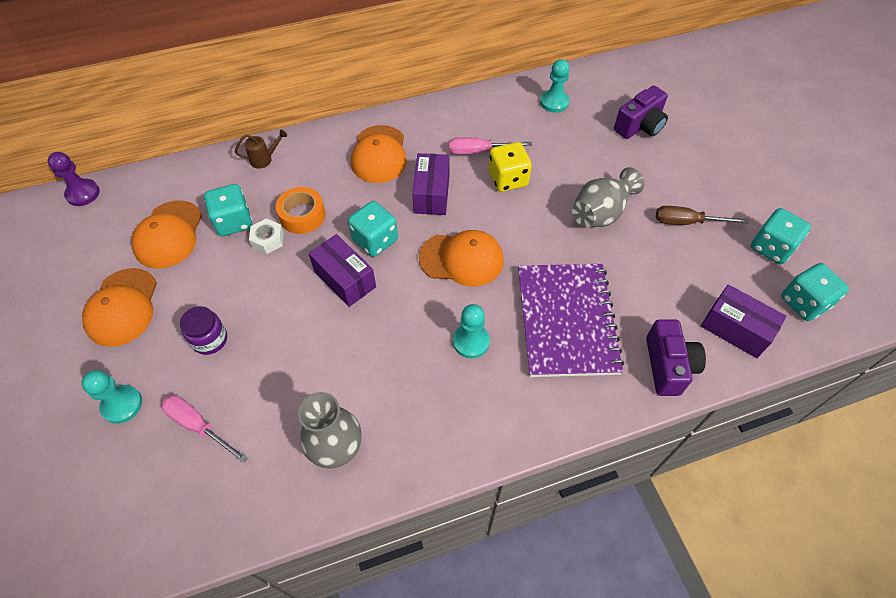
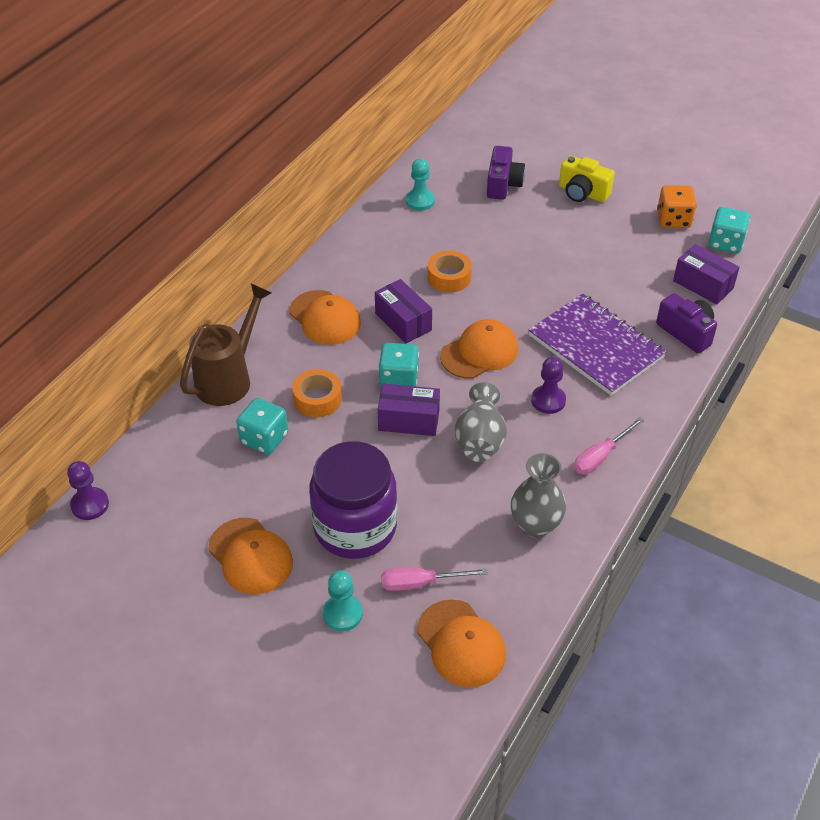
camera: 40 degrees left, 10 degrees down
(169, 234) = (219, 483): orange cap -> orange cap (461, 643)
(210, 339) = (355, 527): purple jar -> purple jar, size x2.26
(264, 159) = (229, 378): brown watering can -> brown watering can, size x2.32
(268, 240) = (311, 433): white nut -> none
(471, 341) = (548, 400): turquoise pawn -> purple pawn
(479, 151) = (403, 270): pink screwdriver -> pink screwdriver (600, 456)
(508, 179) = (449, 277): yellow dice -> orange tape
(601, 213) = (541, 262): grey vase -> grey vase (480, 440)
(687, 222) = (605, 234): brown screwdriver -> none
(705, 172) = (582, 193): none -> yellow camera
(735, 329) = (703, 285): purple box -> purple box turned 45 degrees clockwise
(771, 247) = (673, 219): turquoise dice -> orange dice

